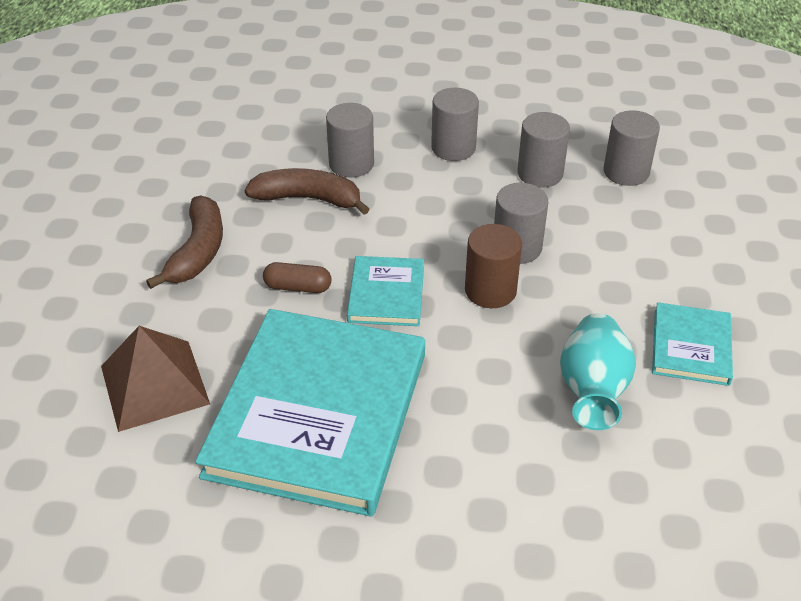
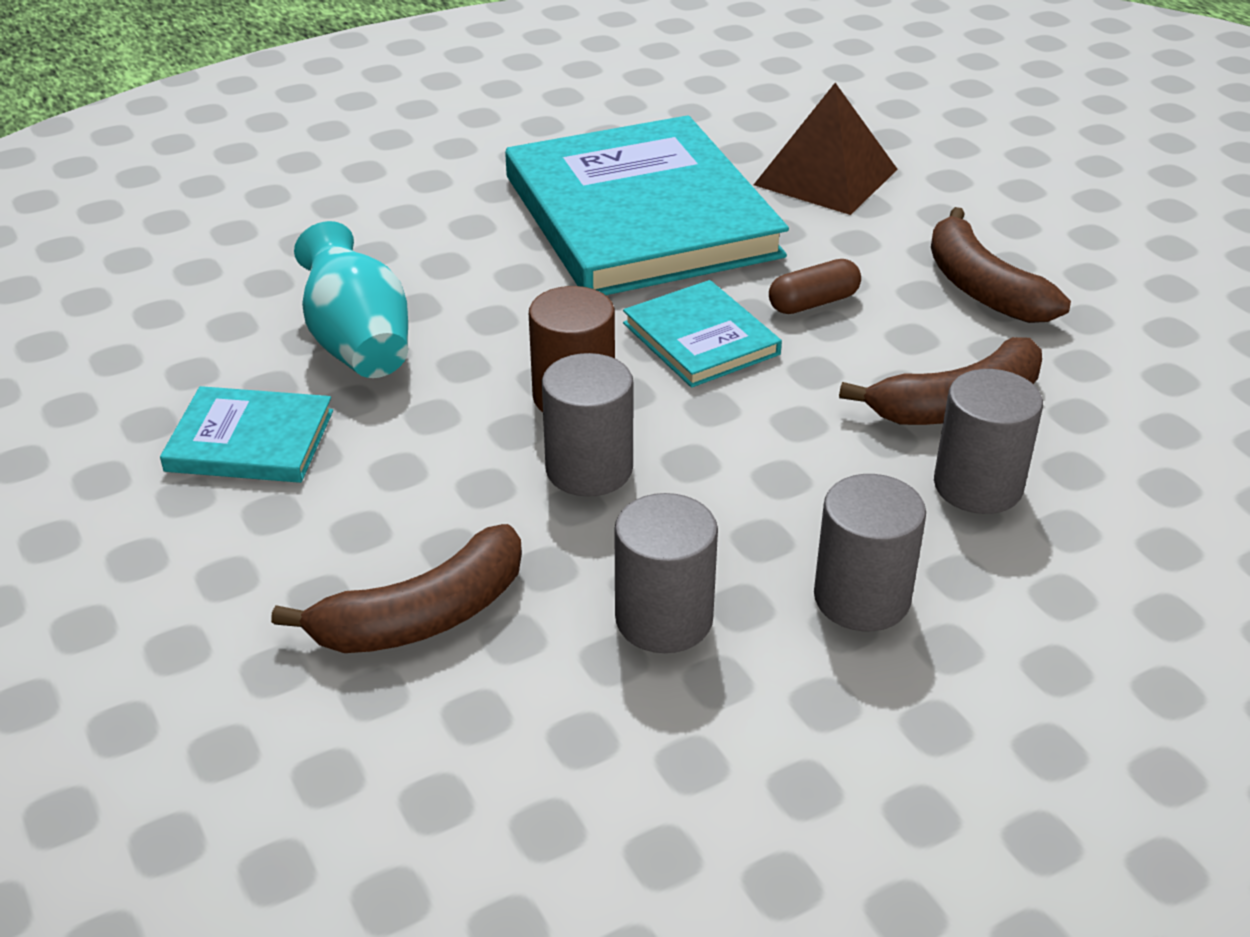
camera: 145 degrees right, 5 degrees down
(626, 172) = (509, 703): grey cylinder -> none
(642, 216) = (423, 616): none -> brown banana
(691, 347) = (250, 441): turquoise book -> turquoise book turned 60 degrees counterclockwise

